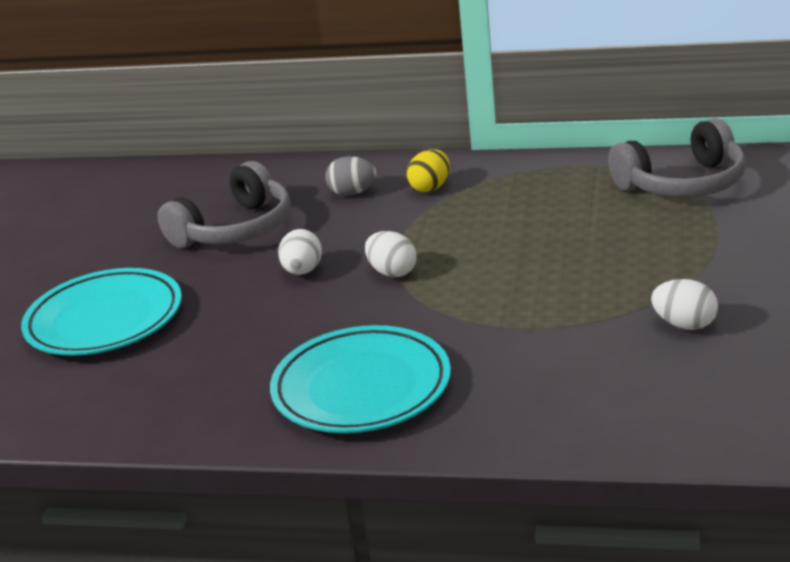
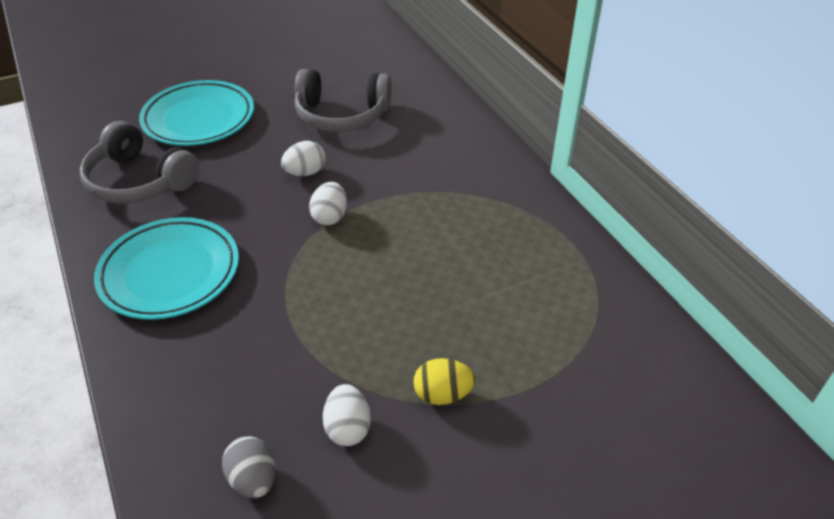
camera: 50 degrees right, 15 degrees up
(353, 193) = (431, 143): grey egg -> grey egg (253, 479)
(430, 187) = (469, 178): yellow egg -> yellow egg (442, 394)
(683, 184) = (595, 329): grey headphones -> grey headphones (139, 181)

